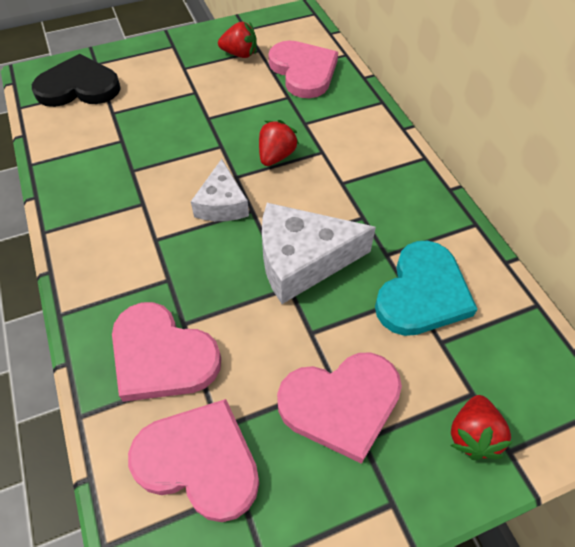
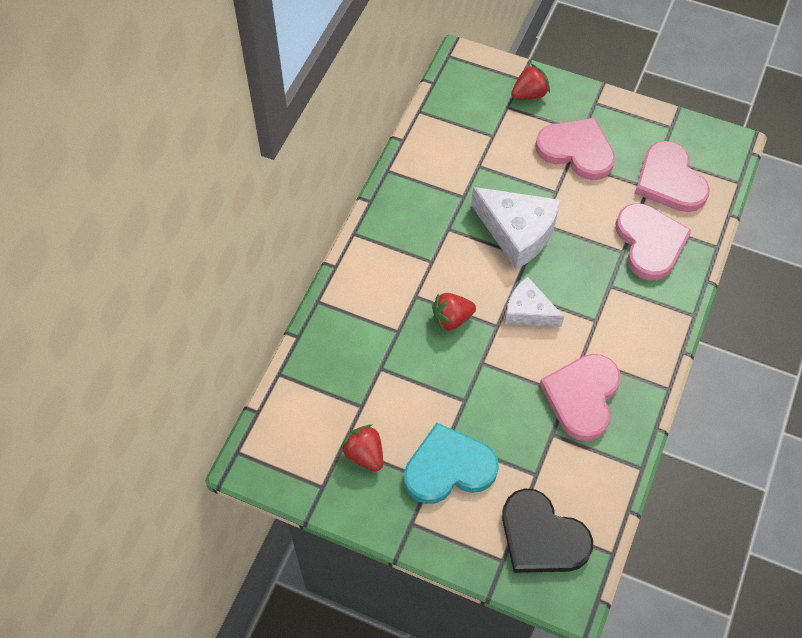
camera: 135 degrees left, 5 degrees up
(222, 204) = (528, 311): white cheese -> white cheese turned 105 degrees counterclockwise
(303, 71) = (336, 384): pink heart -> pink heart (582, 397)
(422, 293) = (471, 162): turquoise heart -> turquoise heart (448, 467)

